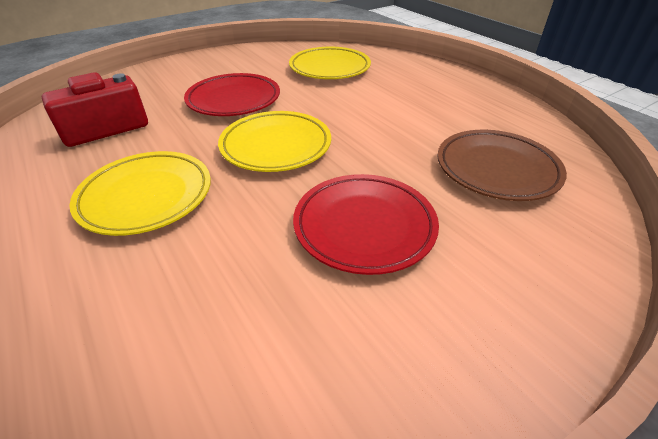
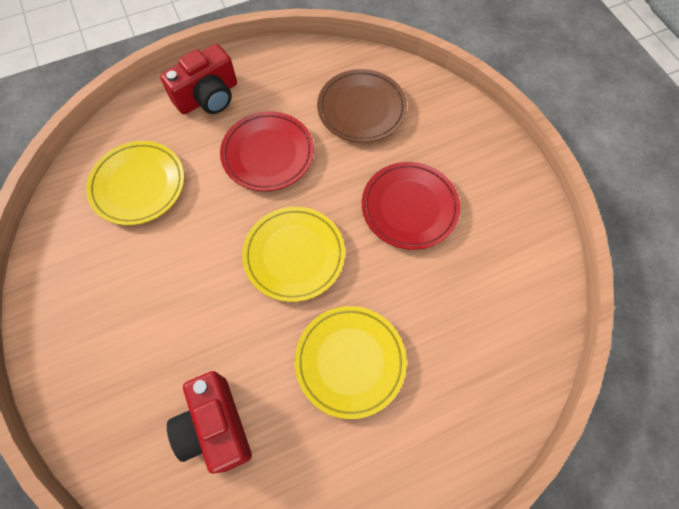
camera: 80 degrees left, 25 degrees up
(234, 100) = (188, 291): red plate -> red plate (268, 154)
(437, 81) = (208, 97): none -> red camera

